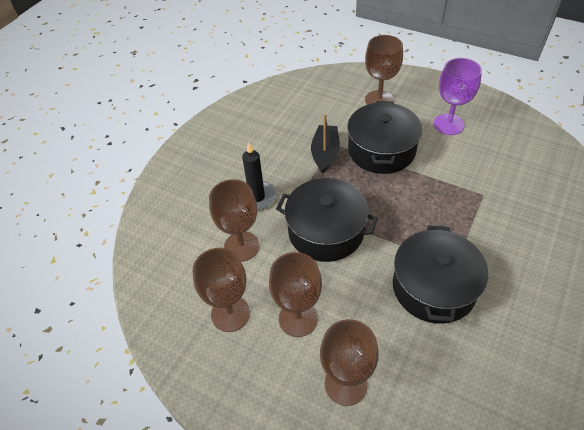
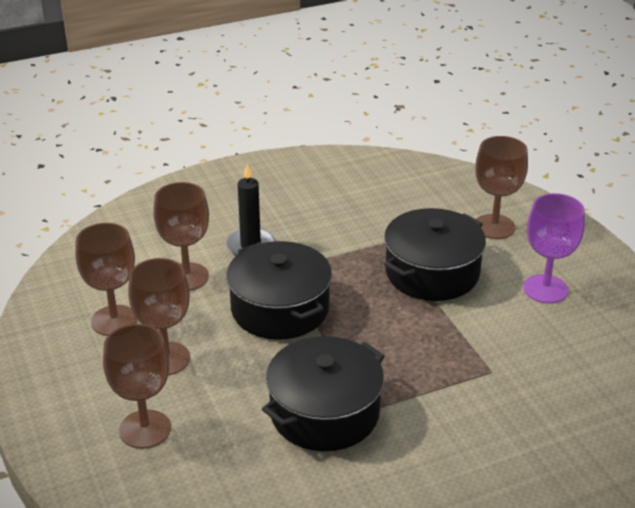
camera: 35 degrees right, 15 degrees down
(325, 153) = (366, 245): black boat -> none

